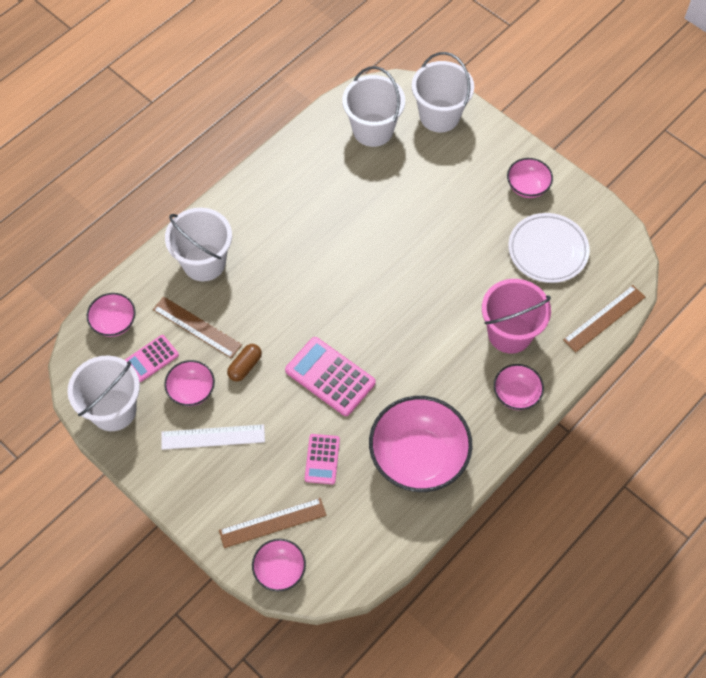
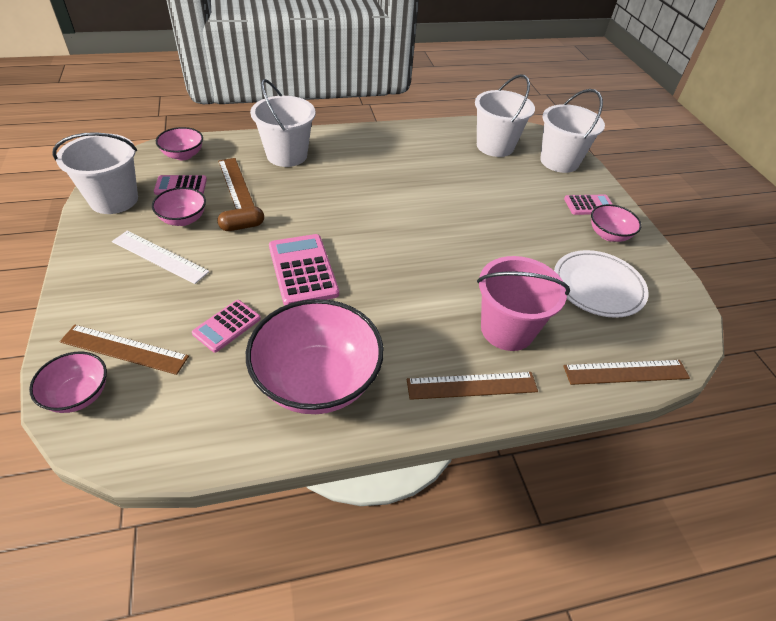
camera: 30 degrees right, 15 degrees down
(495, 160) = (589, 205): none -> pink calculator
(516, 395) = (472, 385): pink bowl -> brown ruler

